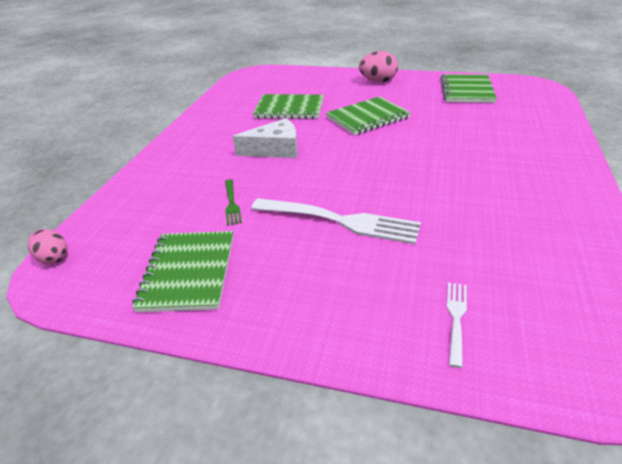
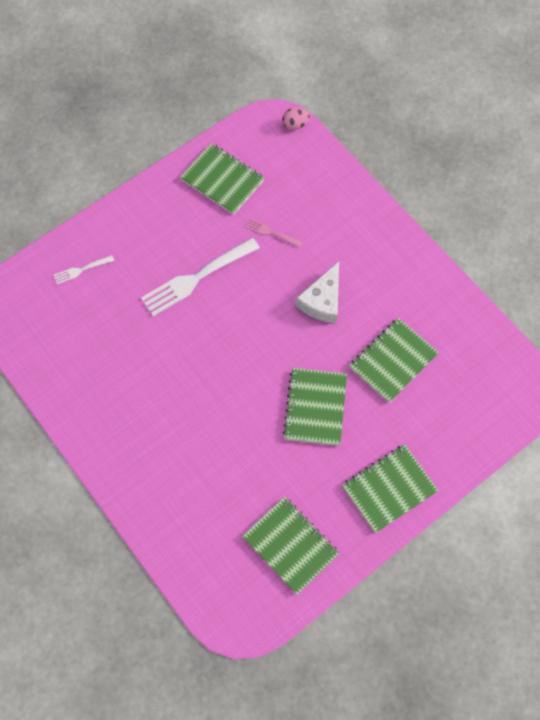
camera: 125 degrees right, 30 degrees up
(231, 203) = (271, 233): green fork -> pink fork
(378, 81) = (389, 489): pink egg -> green notebook
(456, 319) = (82, 269): white fork -> white fork turned 105 degrees clockwise

